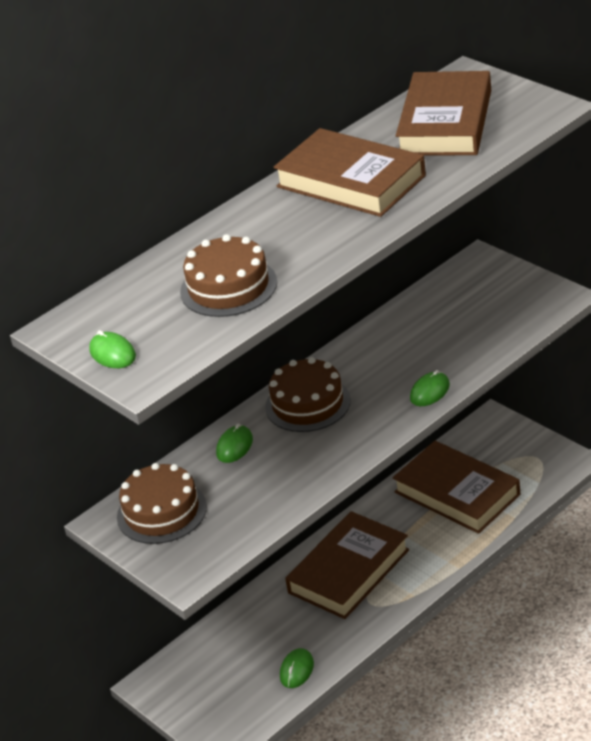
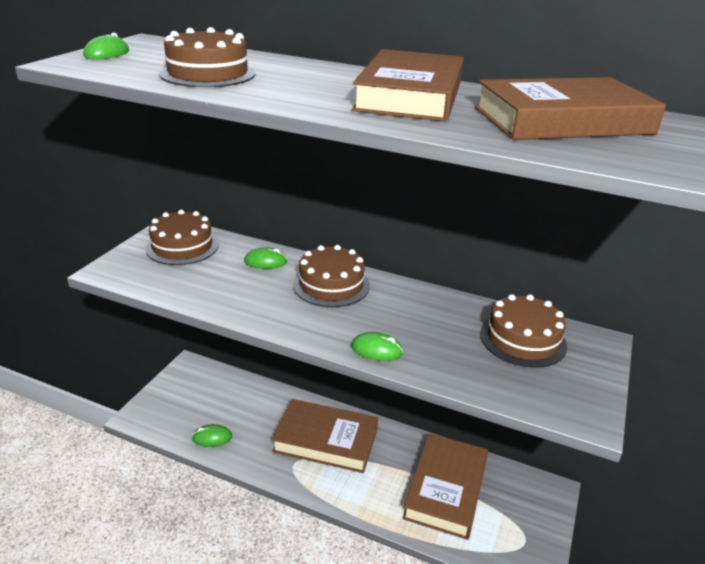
camera: 60 degrees right, 5 degrees down
(455, 302) = (523, 339): none -> brown cake

